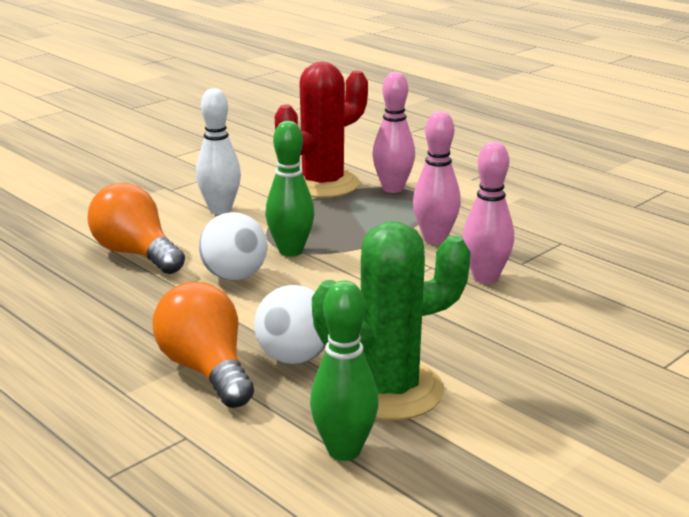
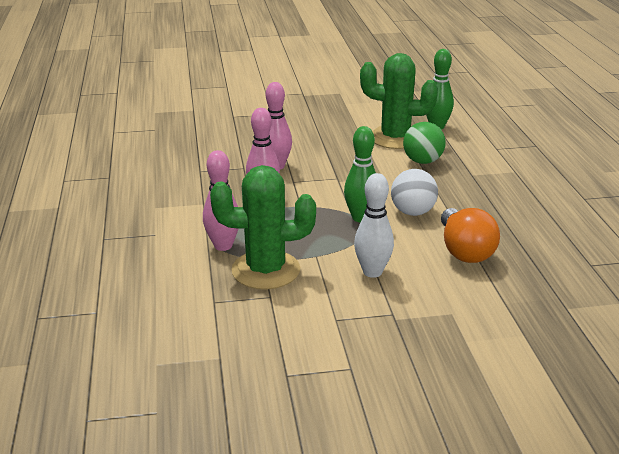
camera: 145 degrees left, 5 degrees up
(206, 370) = (469, 169): orange light bulb -> none
(294, 357) = (422, 161): white ball -> green ball
(323, 184) = (266, 270): red cactus -> green cactus

